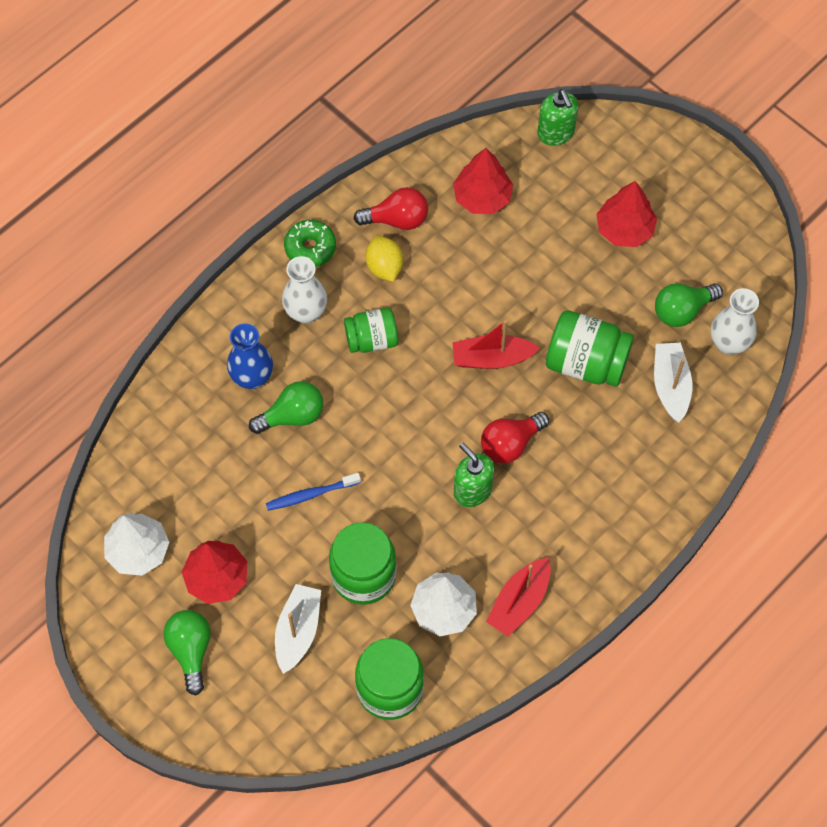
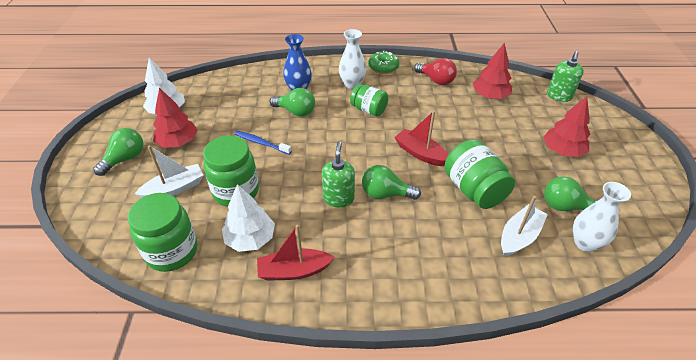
camera: 45 degrees right, 20 degrees down
(384, 267) = (409, 91): yellow lemon -> none
(510, 444) = (385, 194): red light bulb -> green light bulb

